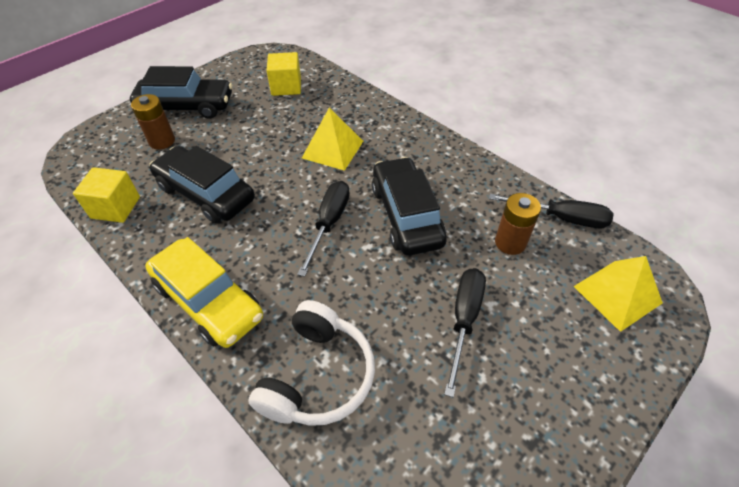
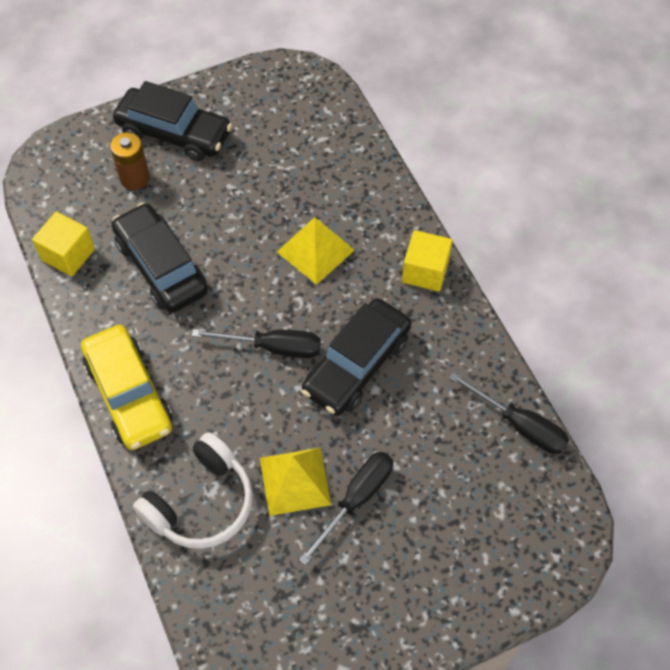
camera: 20 degrees right, 10 degrees up
(286, 87) = (298, 136): yellow cube -> yellow cube (425, 271)
(329, 223) = (273, 347): black screwdriver -> black screwdriver turned 60 degrees clockwise
(406, 215) = (356, 365): black car -> black car turned 150 degrees counterclockwise
(510, 243) = (447, 435): brown battery -> none
(617, 294) = (521, 528): yellow pyramid -> yellow pyramid (295, 481)

